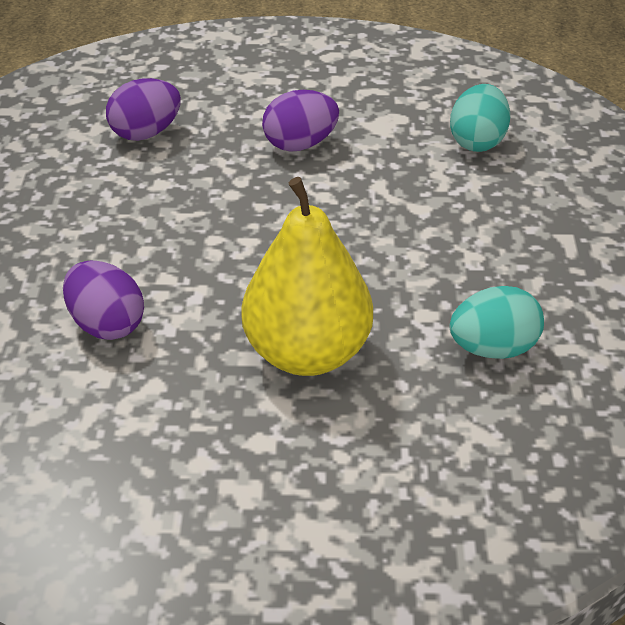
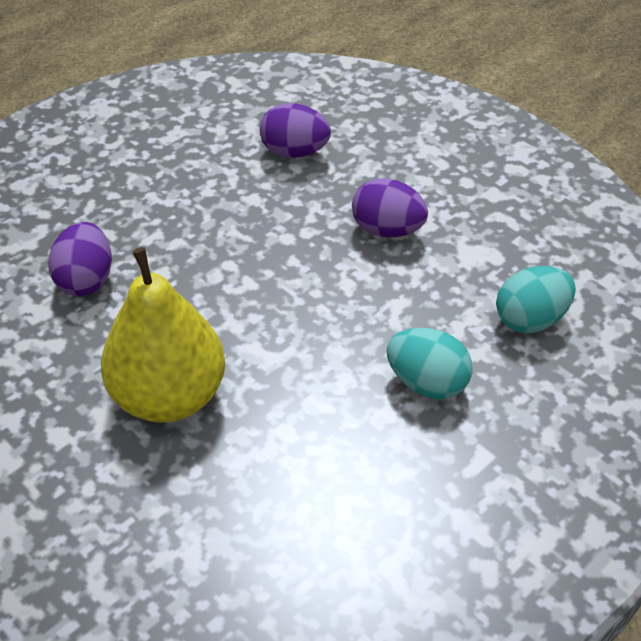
camera: 45 degrees right, 5 degrees up
(493, 349) = (293, 498): turquoise egg -> turquoise egg (427, 383)

